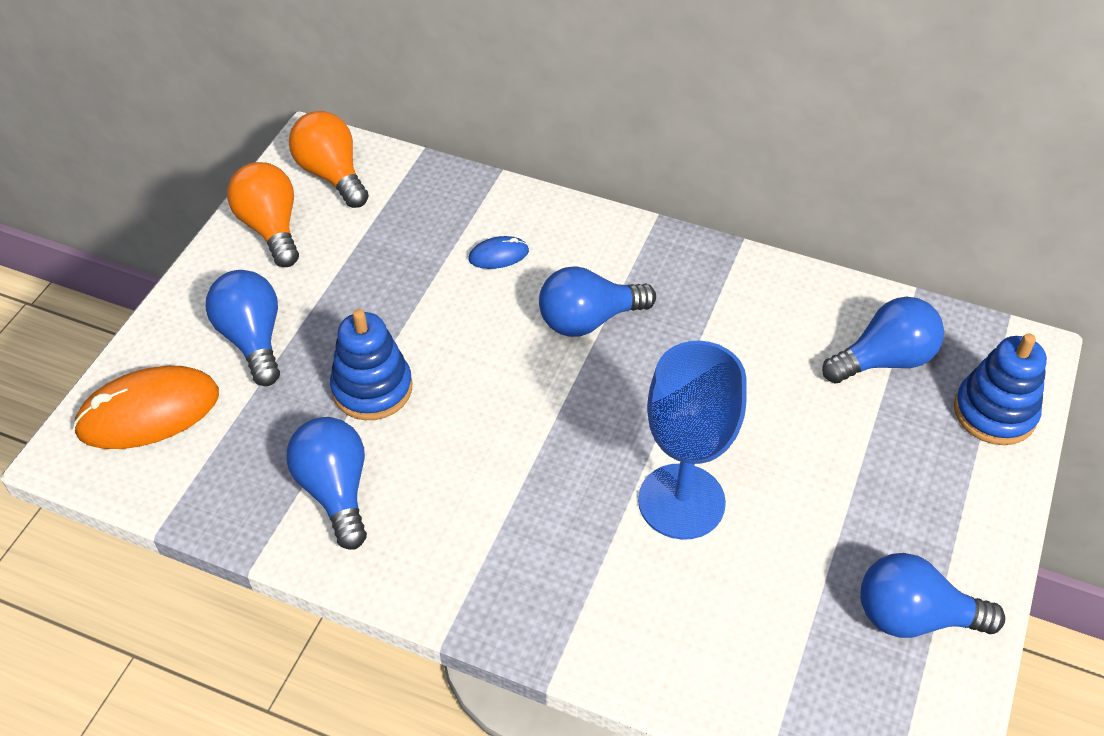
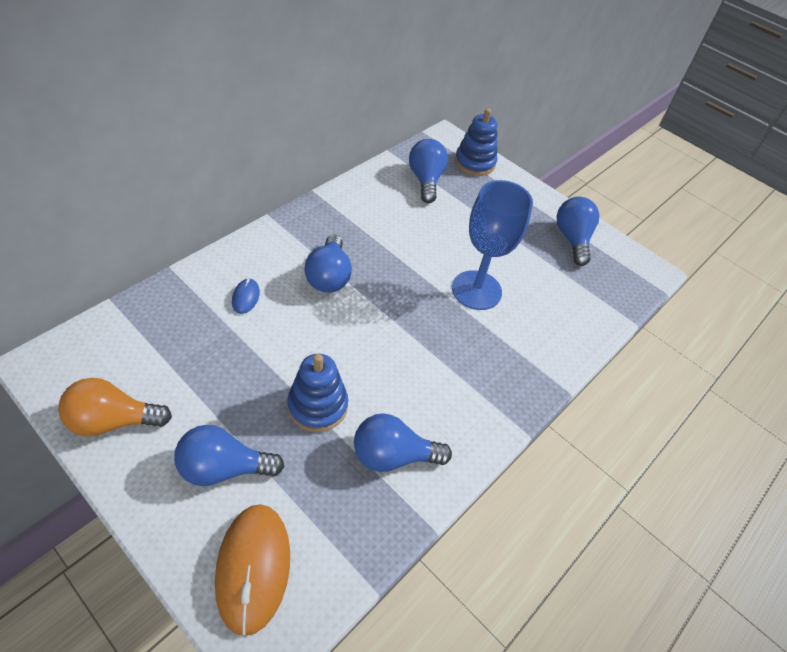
camera: 75 degrees left, 0 degrees up
(332, 174) = (88, 362): orange light bulb -> none
(914, 616) = (572, 239): blue light bulb -> blue light bulb turned 150 degrees clockwise

